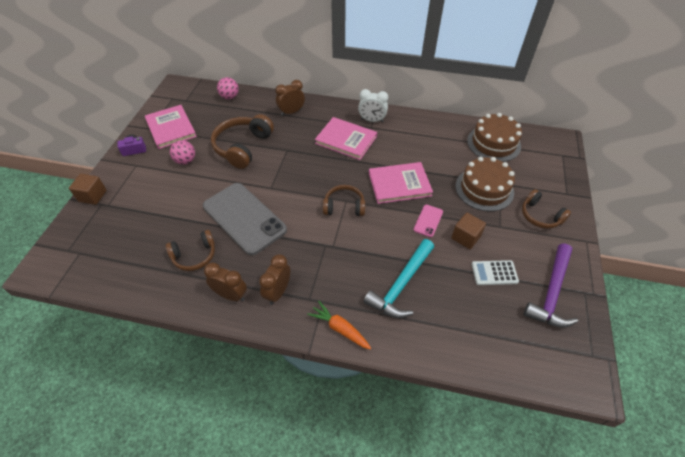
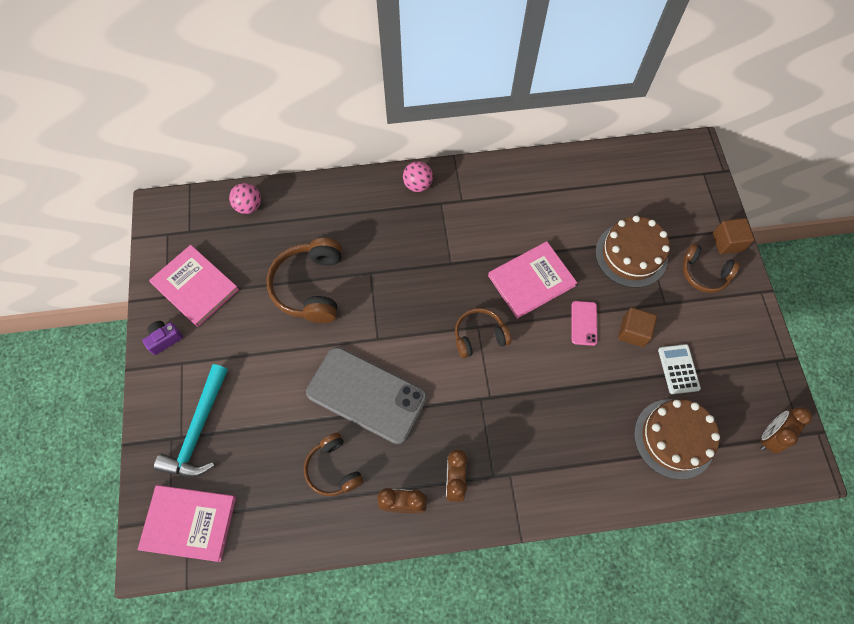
camera: 20 degrees left, 15 degrees up
(93, 196) = (152, 430): brown cube -> brown cube (727, 242)
(185, 161) = (245, 334): pink ball -> pink ball (418, 185)
(194, 256) = (333, 469): brown headphones -> brown headphones turned 105 degrees clockwise
(291, 112) = (347, 207): brown clock -> brown clock (770, 436)
(340, 328) = (542, 500): orange carrot -> none
(346, 140) = (438, 232): pink book -> pink book (189, 523)
(372, 120) = (458, 188): white clock -> none
(401, 285) = (586, 421): turquoise hammer -> turquoise hammer (199, 430)
(493, 143) = (619, 180): brown cake -> brown cake (674, 438)
(494, 273) = (678, 369): white calculator -> white calculator turned 105 degrees clockwise
(552, 293) = (744, 373): purple hammer -> none

